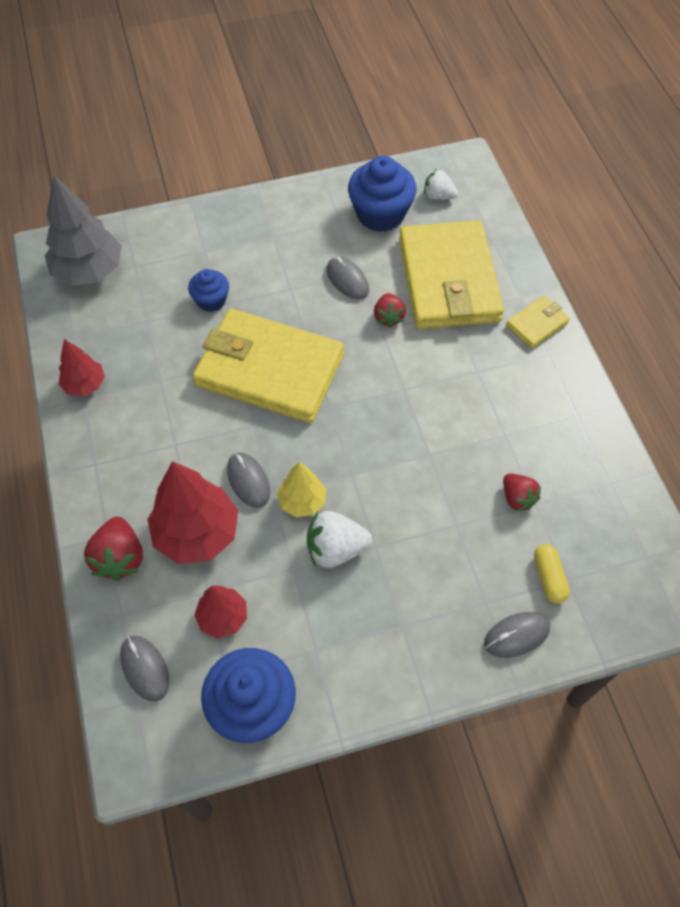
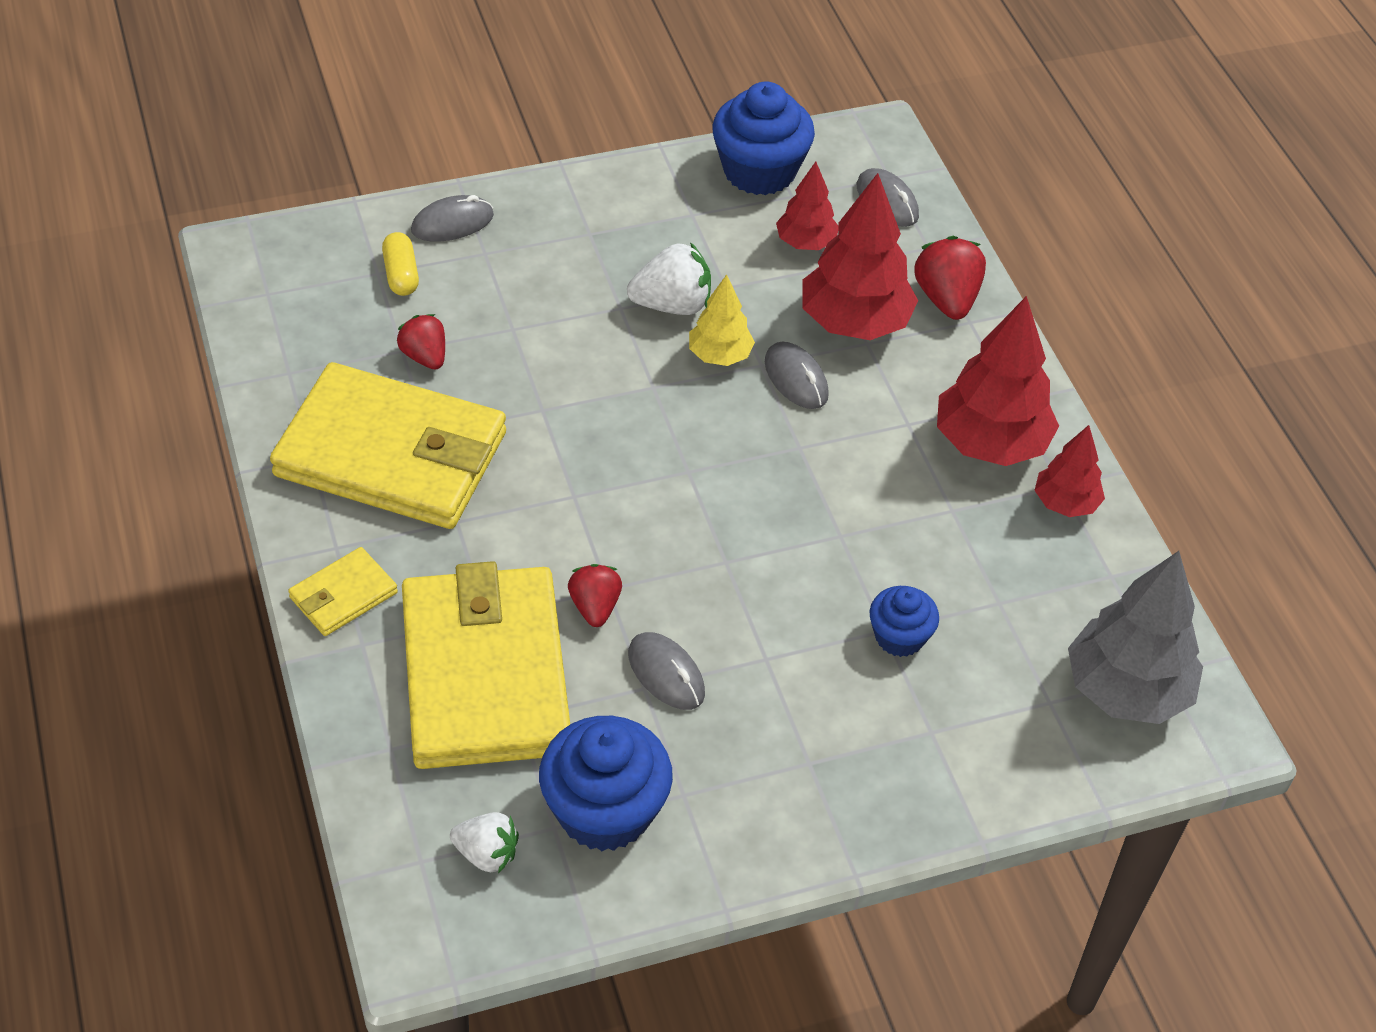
camera: 175 degrees right, 10 degrees down
(121, 429) = (990, 443): none -> red tree
(269, 370) = (785, 524): yellow wallet -> yellow wallet (391, 455)

